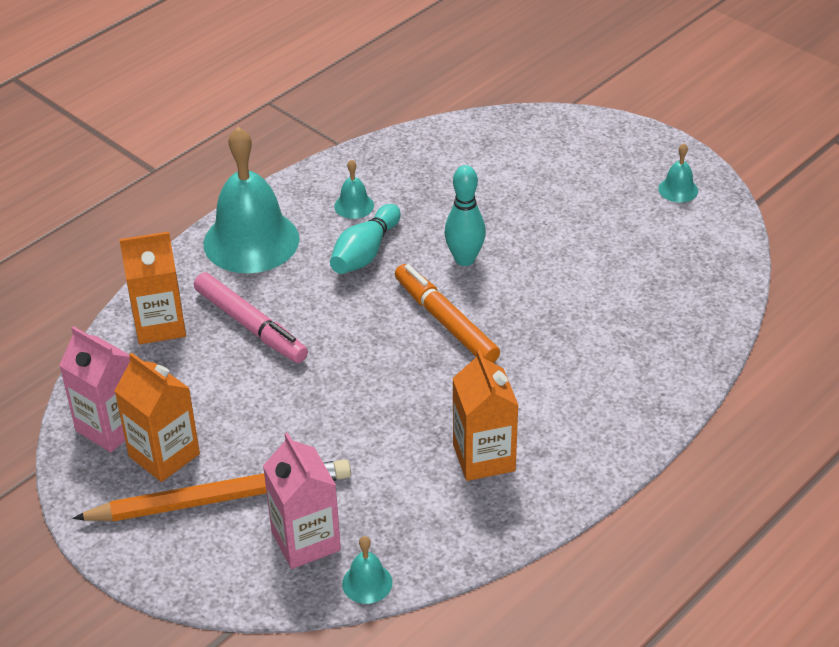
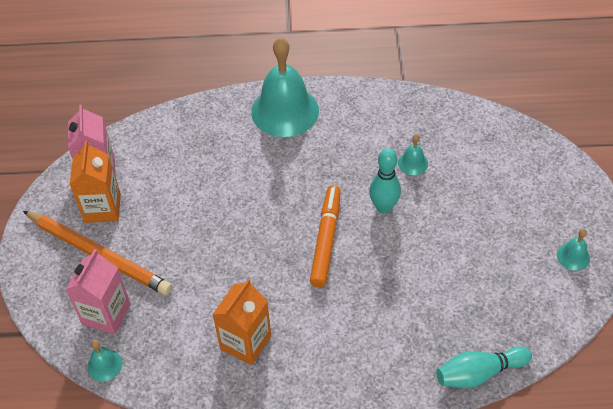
camera: 45 degrees right, 10 degrees up
(160, 325) = (185, 129): orange carton -> none
(250, 326) = (225, 163): pink marker -> none
(354, 205) = (363, 127): turquoise bell -> turquoise bell (412, 163)
(365, 253) = (334, 162): turquoise bowling pin -> turquoise bowling pin (479, 373)

